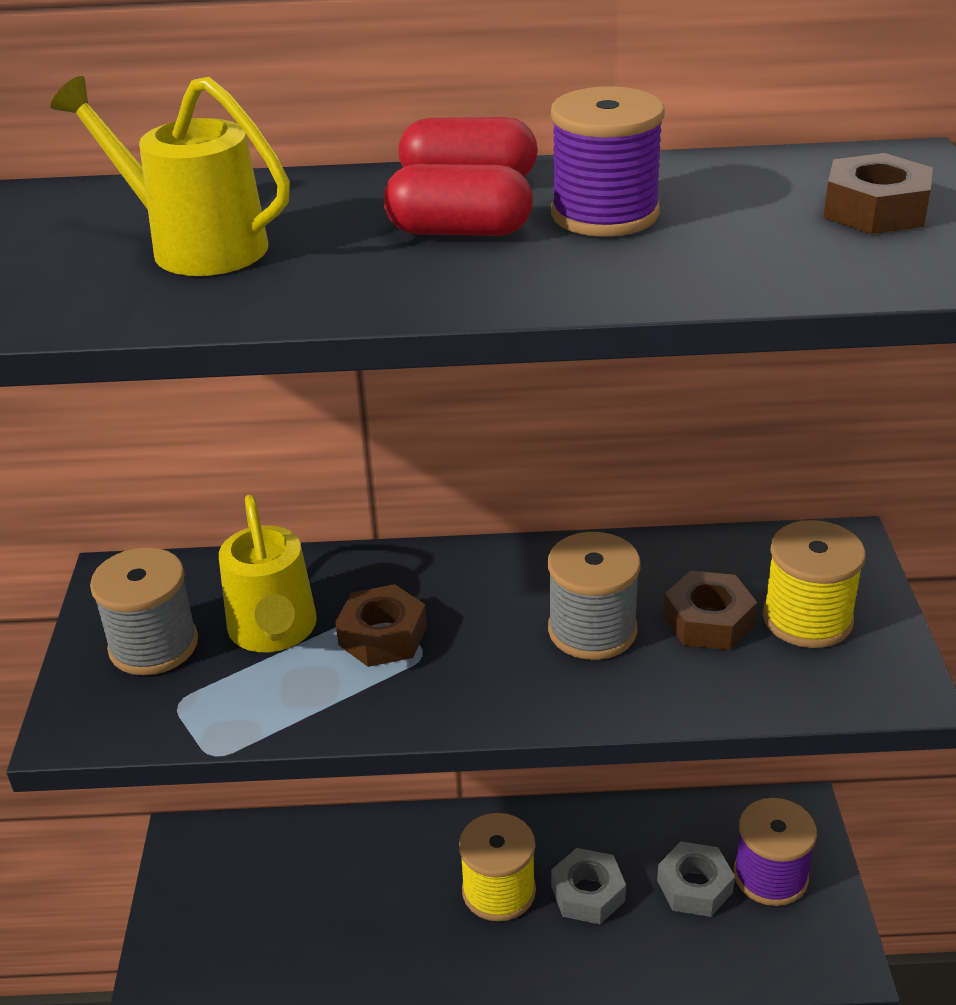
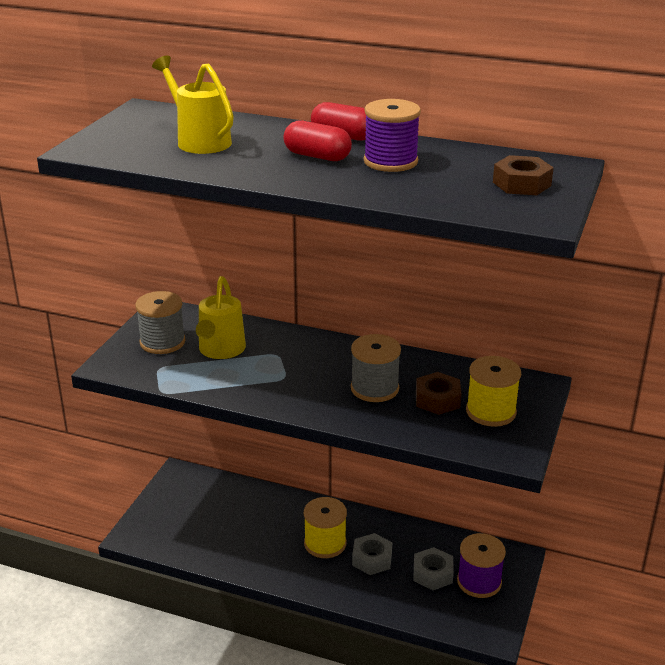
camera: 20 degrees right, 5 degrees down
(382, 636) = (270, 365): brown nut -> none

